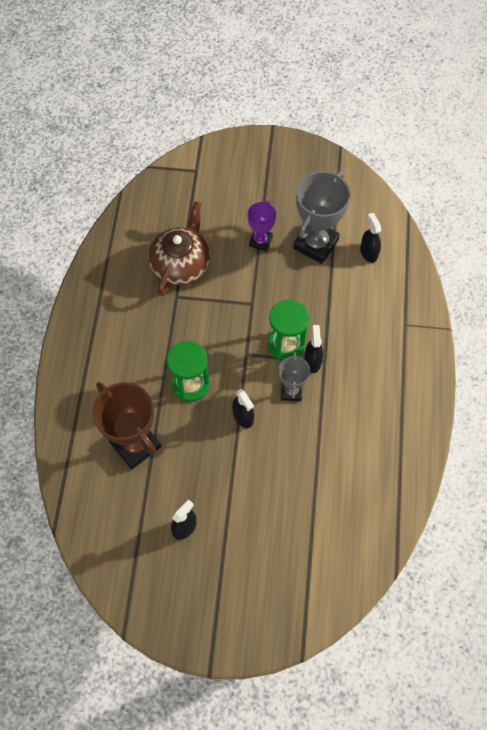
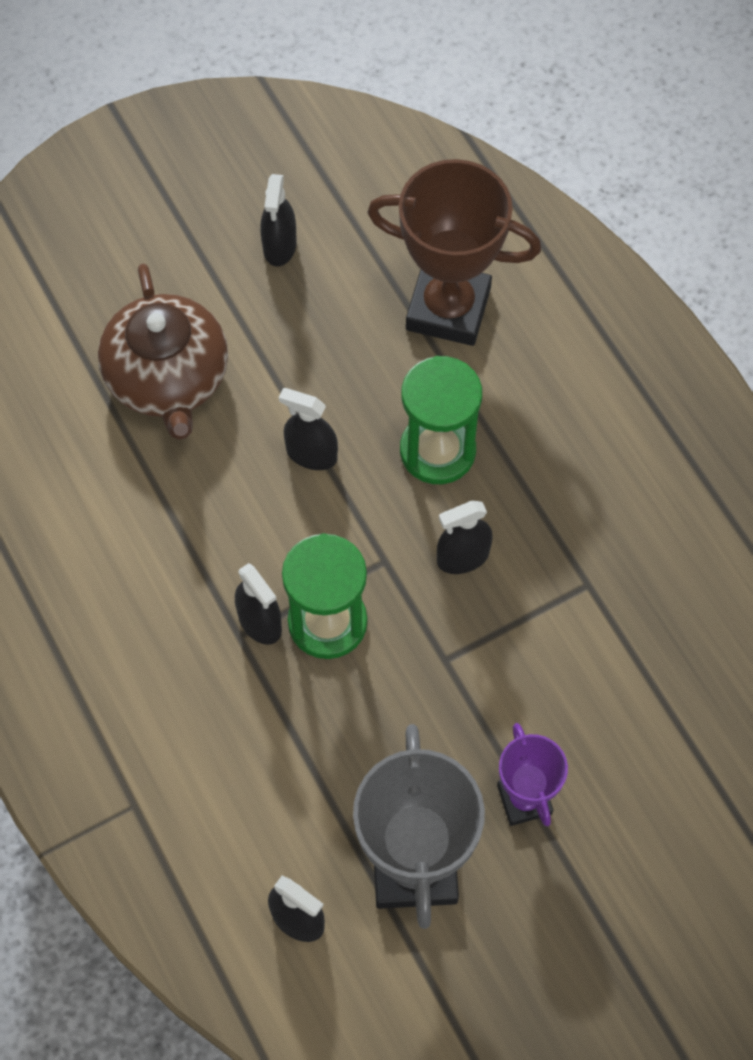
camera: 145 degrees right, 0 degrees up
(181, 264) = (631, 651): brown teapot -> brown teapot (168, 378)
(215, 336) = (463, 557): none -> black spray bottle
(291, 391) = (261, 546): grey trophy -> none

